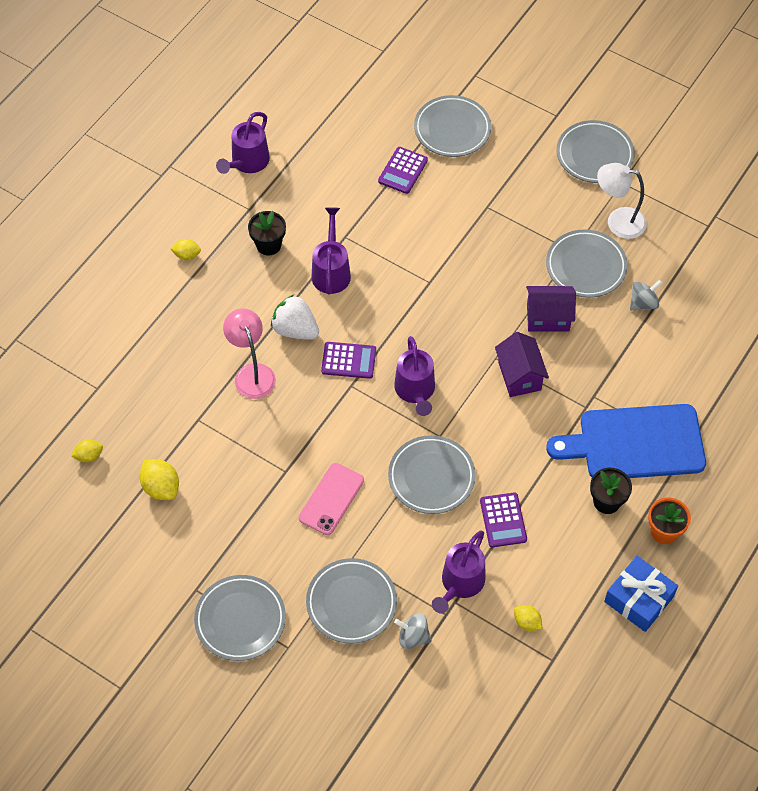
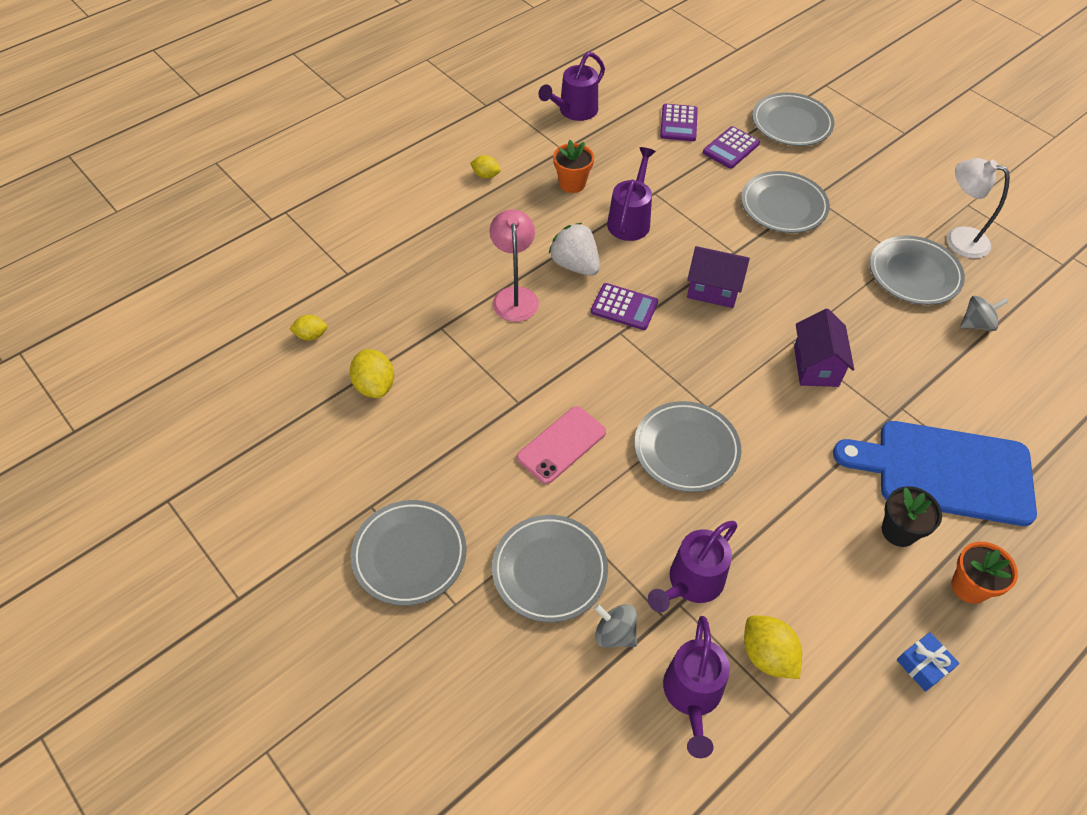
camera: 15 degrees right, 5 degrees down
(268, 245) = (572, 183): black flower pot -> orange flower pot
(415, 391) = (691, 355): purple watering can -> purple watering can (692, 696)
(503, 520) = (762, 520): purple calculator -> purple calculator (678, 123)
(527, 622) = (767, 655): yellow lemon -> yellow lemon, size x1.60
(548, 318) = (861, 314): purple house -> purple house (713, 290)
(594, 155) = (941, 174): grey plate -> grey plate (783, 206)
(639, 599) = (923, 665): blue gift -> blue gift, size x0.57

